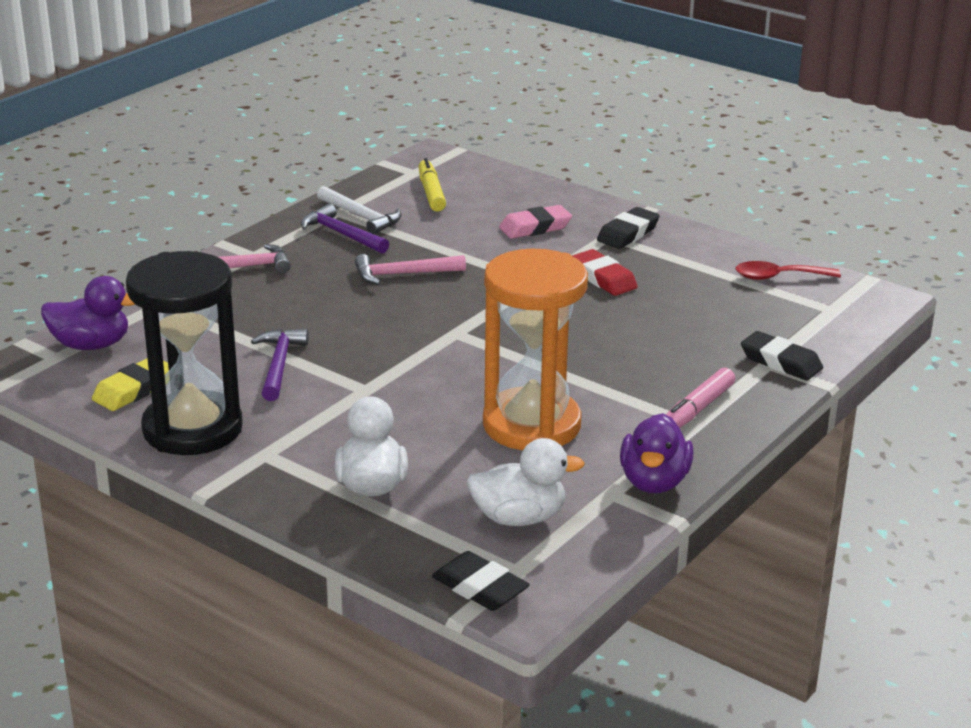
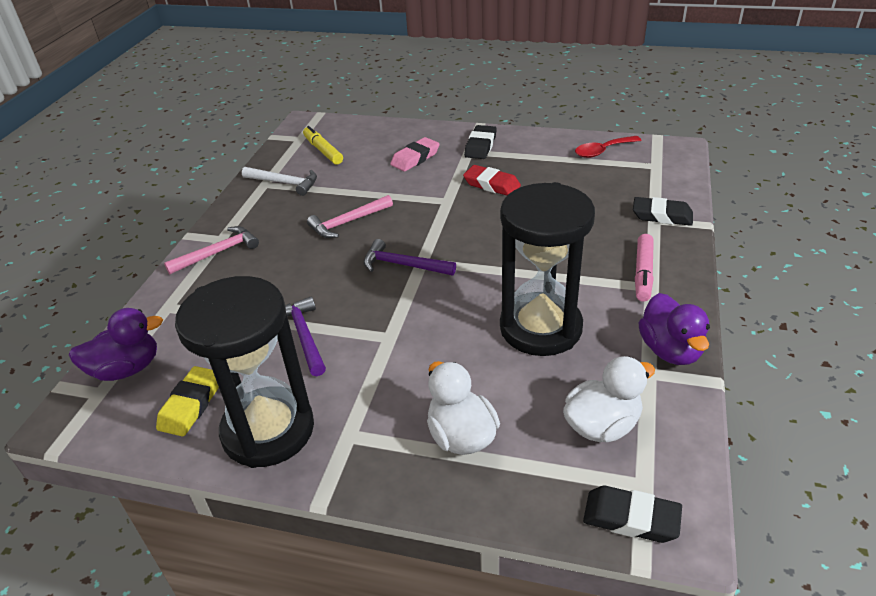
camera: 20 degrees left, 10 degrees up
(341, 234) = (279, 201): purple hammer -> purple hammer (403, 265)
(531, 425) = (540, 328): orange hourglass -> black hourglass

